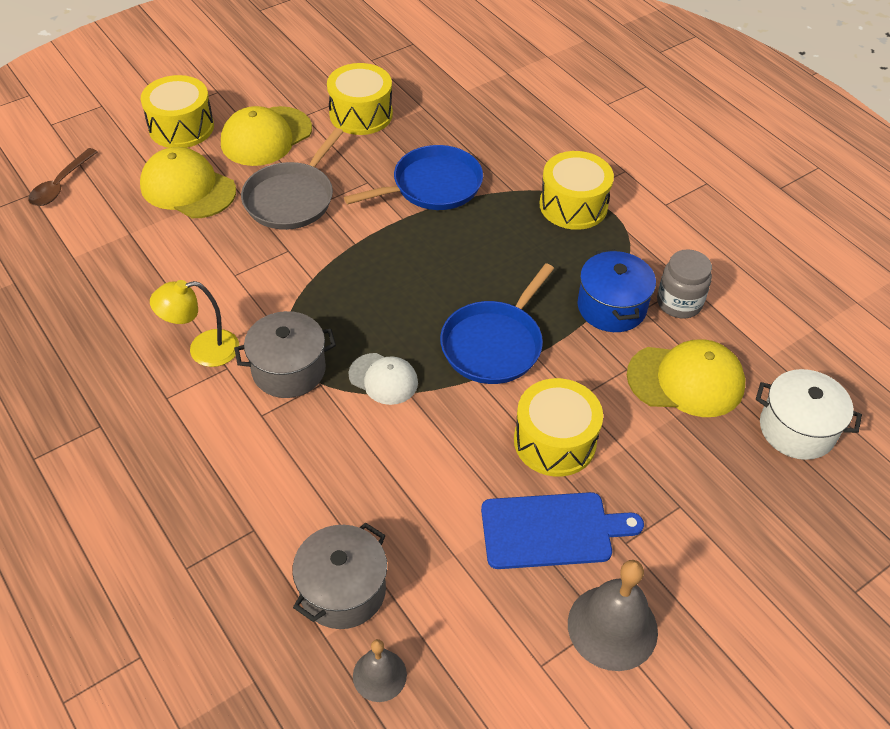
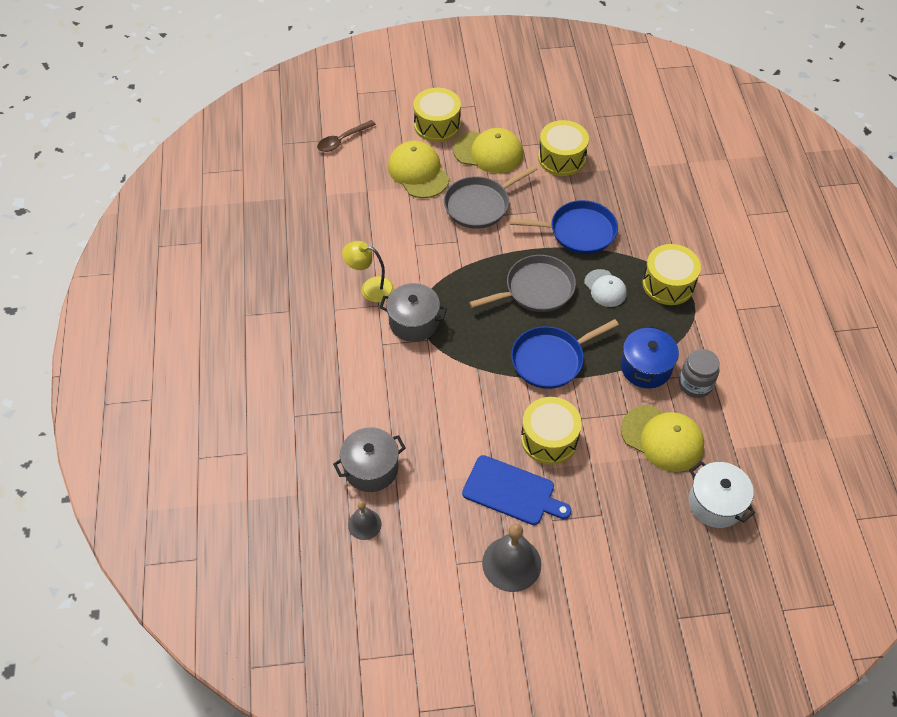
camera: 30 degrees right, 5 degrees up
(266, 136) = (488, 152): yellow cap -> yellow cap turned 150 degrees counterclockwise
(383, 379) = (467, 352): white cap -> white cap (605, 288)
(423, 269) = (536, 289): none -> grey pan

